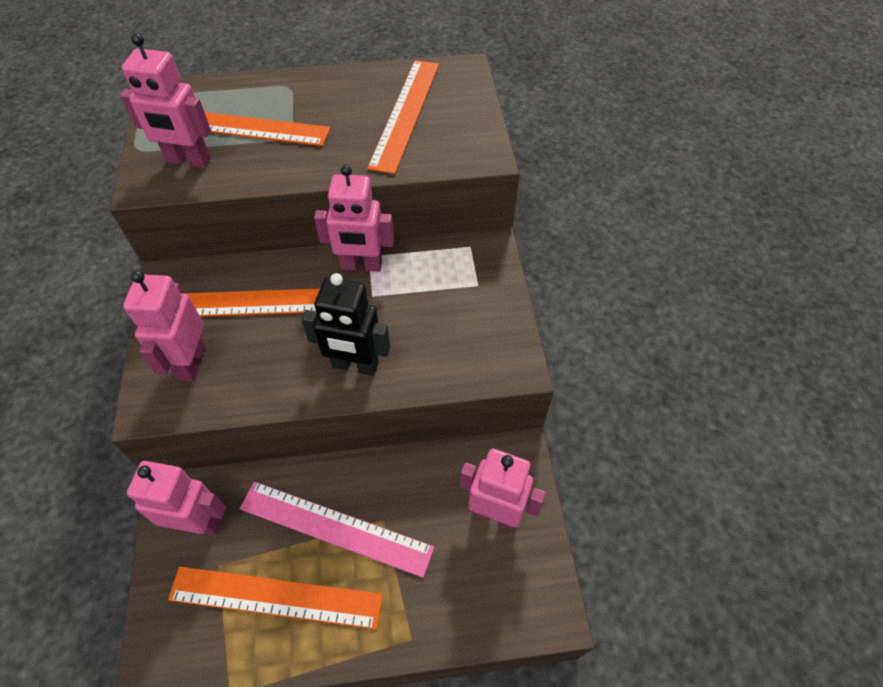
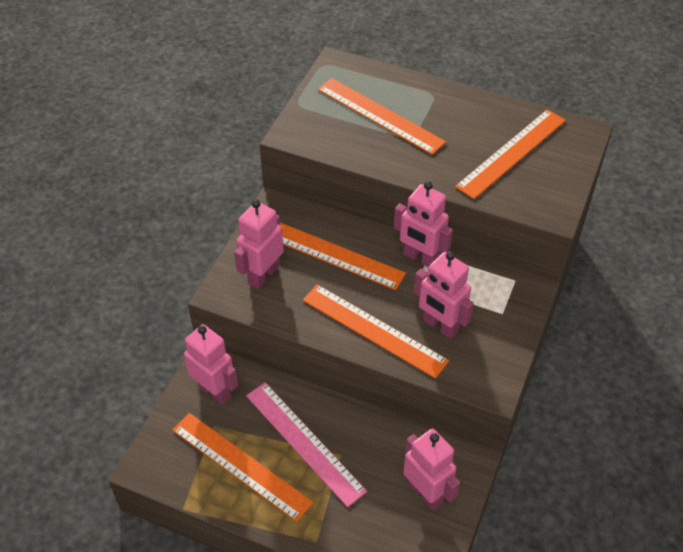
camera: 30 degrees right, 5 degrees down
(188, 160) = (329, 128): pink robot -> pink robot (440, 326)
(355, 365) = (374, 330): black robot -> orange ruler

